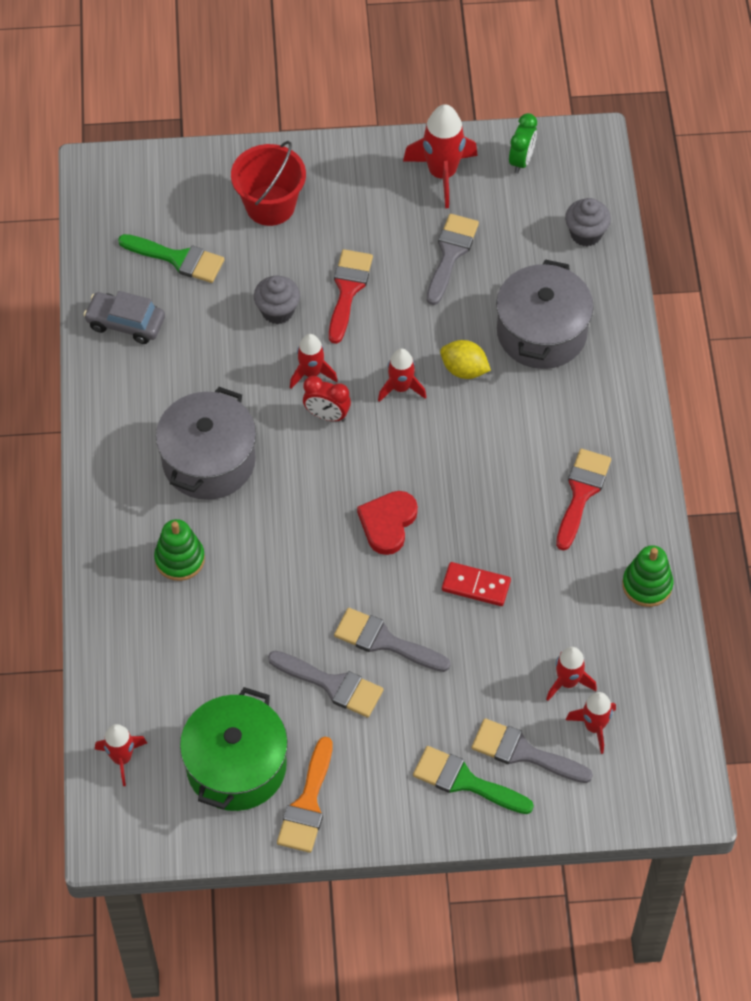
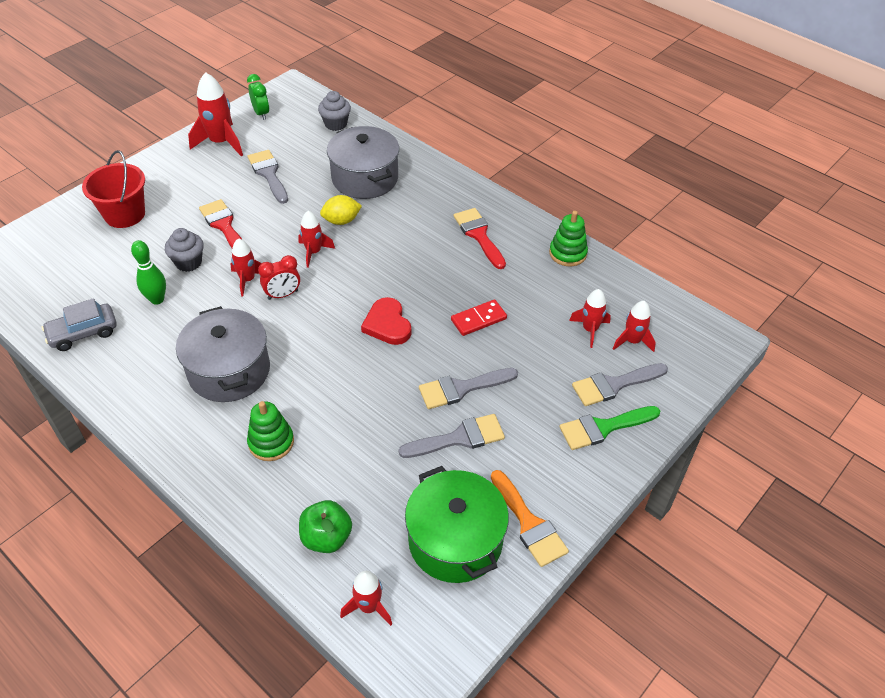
camera: 45 degrees left, 10 degrees down
(144, 678) = (326, 537): none -> green apple
(178, 259) = (87, 276): green brush -> none
(215, 333) = (157, 299): none -> green bowling pin

